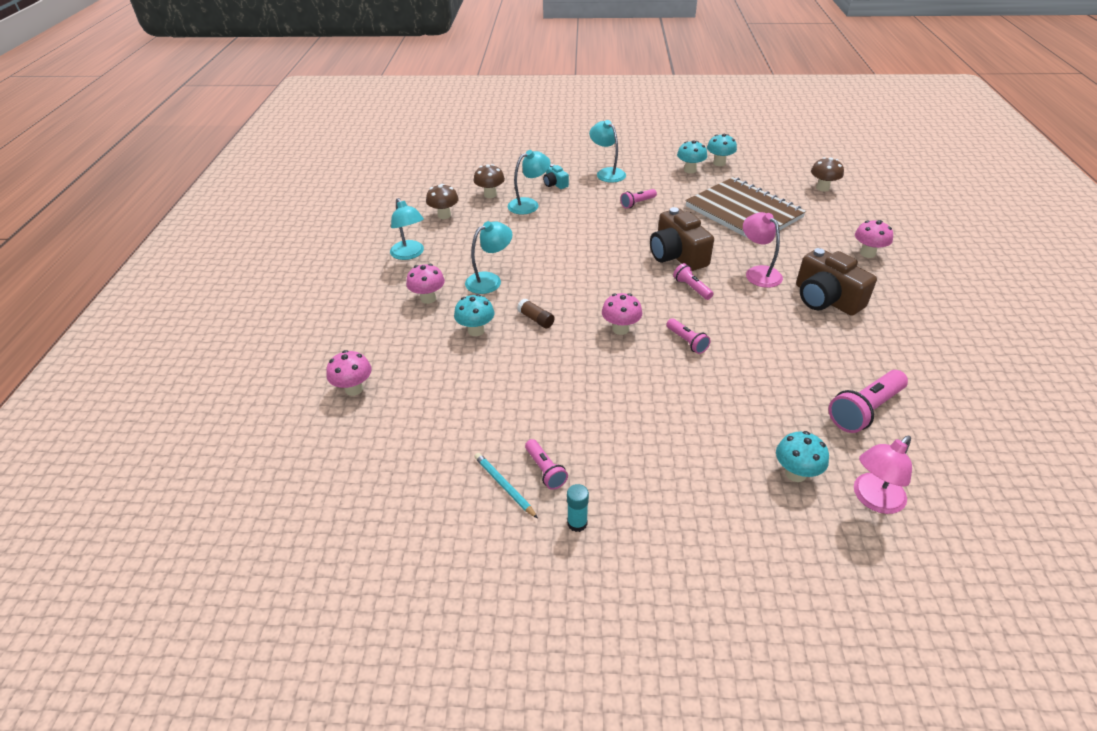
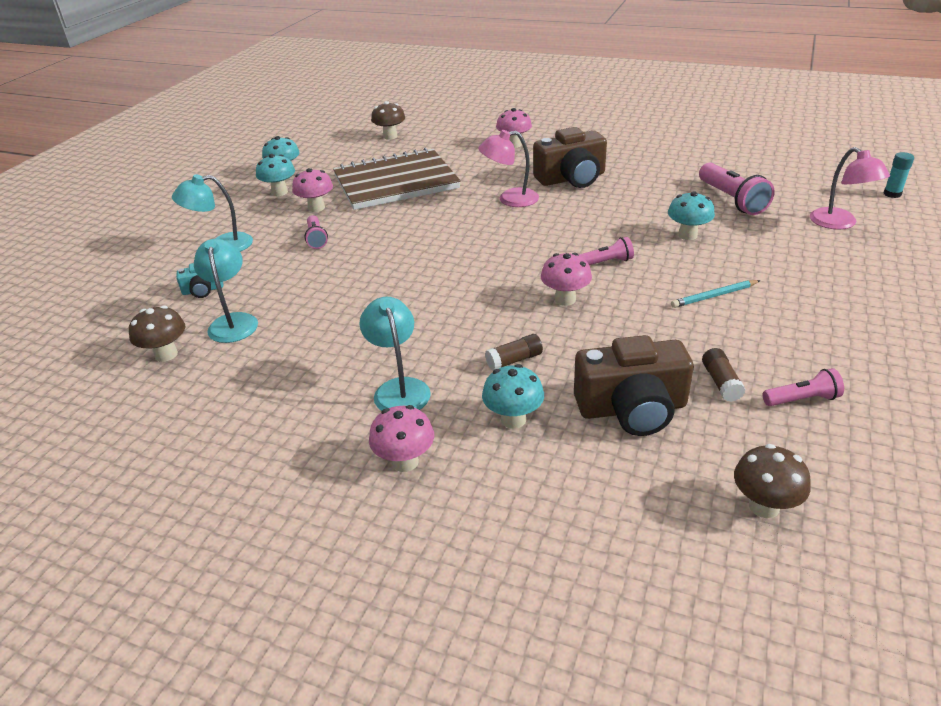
camera: 70 degrees left, 5 degrees down
(354, 389) = (605, 583): pink mushroom -> pink mushroom (316, 208)
(410, 254) = (261, 471): turquoise lamp -> none
(444, 215) = (177, 413): brown mushroom -> brown mushroom (764, 506)
(504, 486) = (828, 437): turquoise pencil -> turquoise pencil (714, 296)
(549, 423) = (721, 382): none -> brown glue stick
(577, 523) = (884, 389): turquoise glue stick -> turquoise glue stick (892, 194)
(677, 255) = (447, 236): brown camera -> brown camera (632, 408)
(691, 288) = (513, 240): pink flashlight -> none
(795, 473) = (809, 249): turquoise mushroom -> turquoise mushroom (687, 235)

